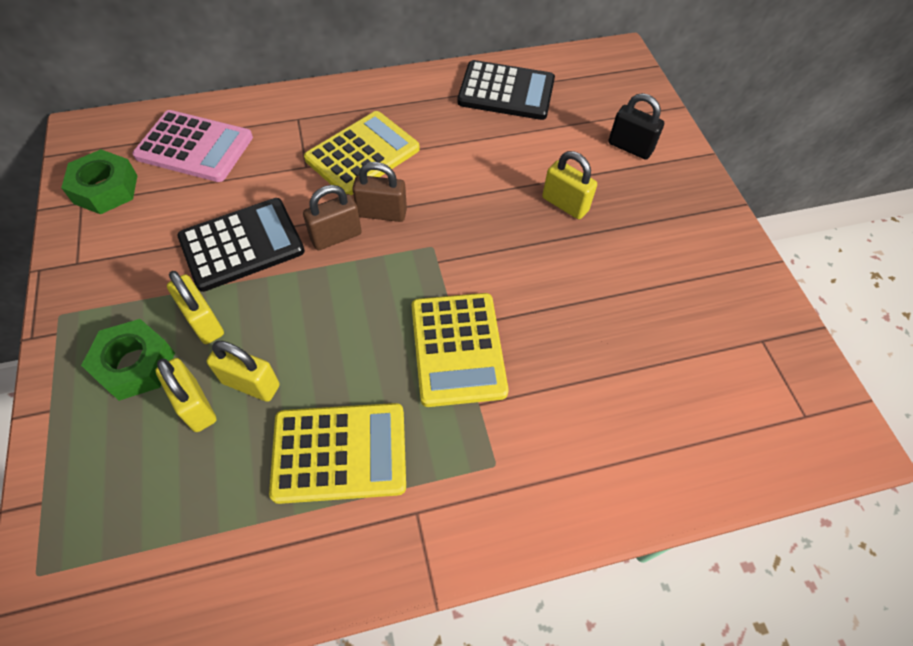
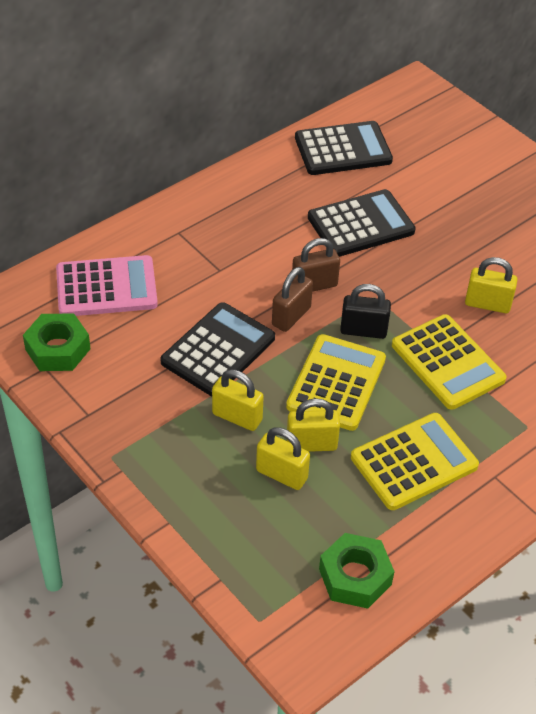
camera: 25 degrees left, 10 degrees down
(135, 365) = (209, 466): green nut -> green nut (355, 576)
(362, 154) = (260, 243): yellow calculator -> yellow calculator (336, 383)
(471, 168) = (361, 224): none -> black calculator
(565, 204) = (454, 228): yellow padlock -> yellow padlock (487, 304)
(630, 147) = (475, 164): black padlock -> black padlock (363, 331)

